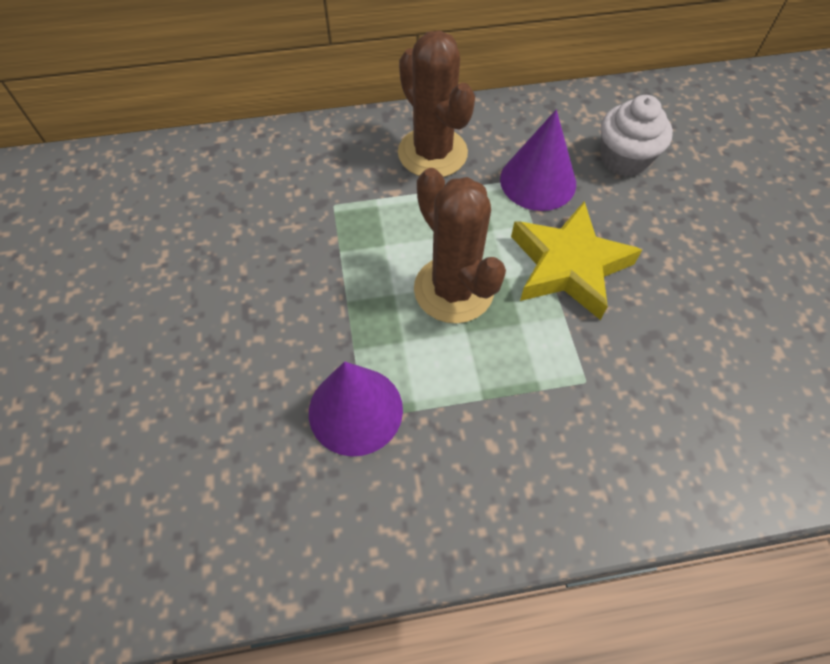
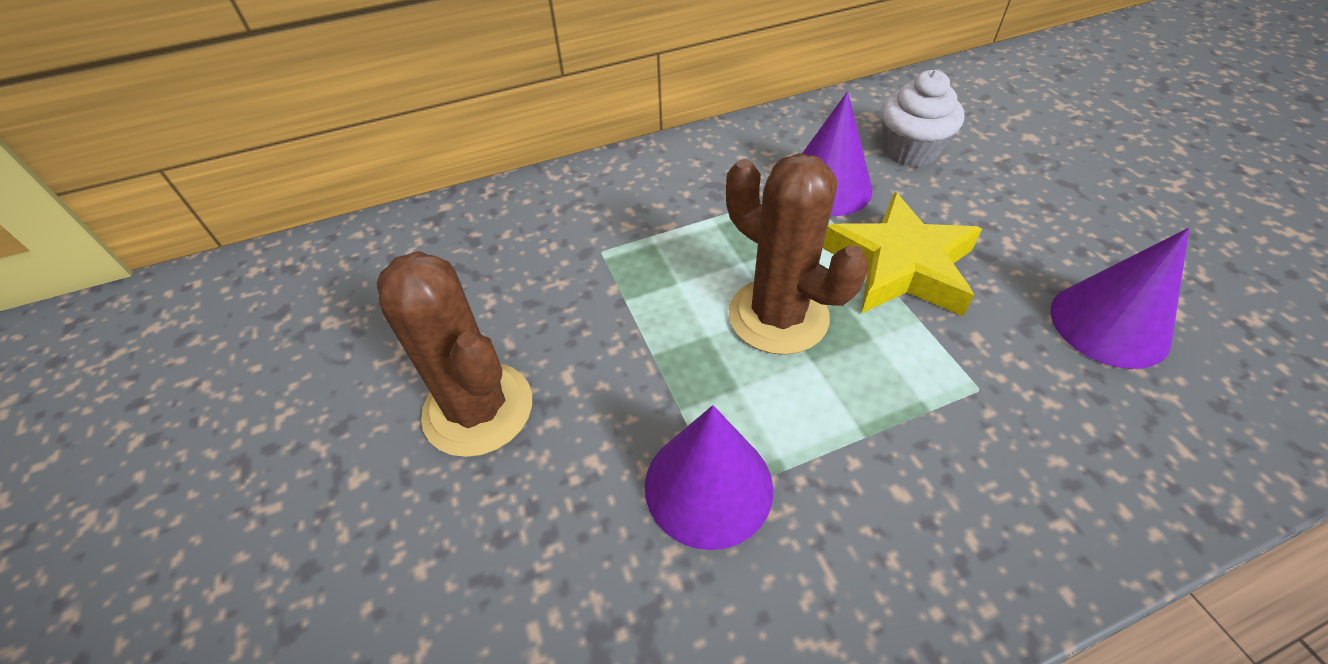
camera: 10 degrees left, 10 degrees down
(432, 153) = (698, 179): brown cactus -> brown cactus (478, 409)
(716, 351) = (1109, 324): none -> purple cone

